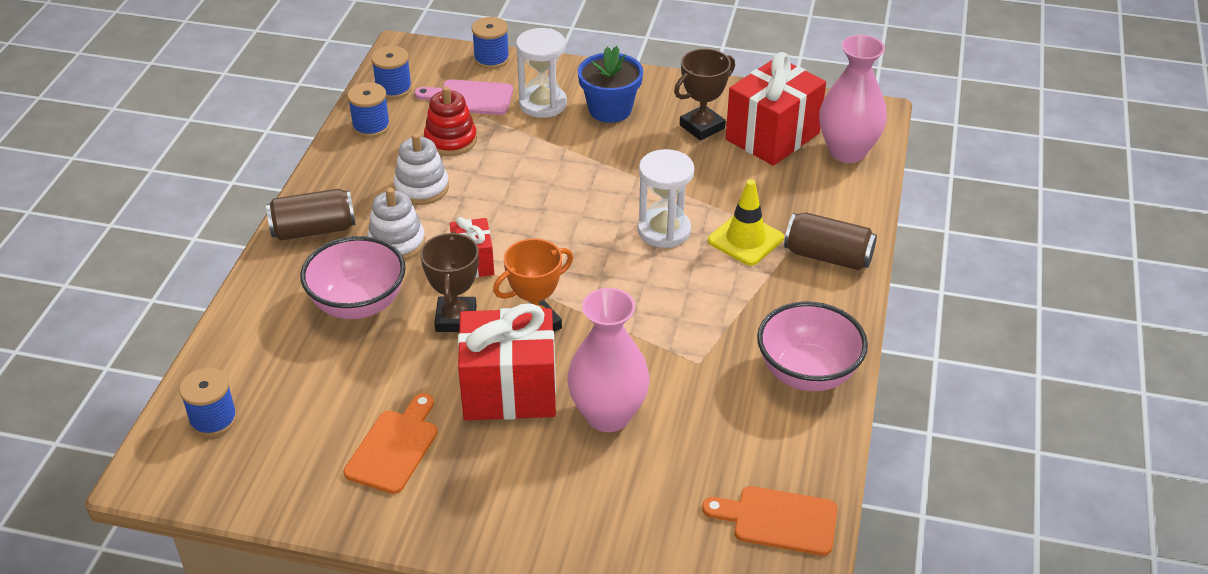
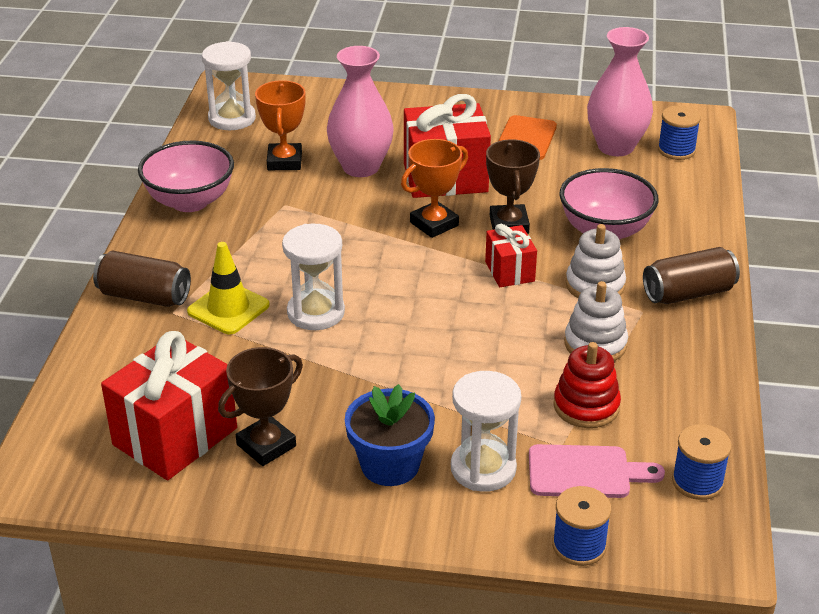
camera: 175 degrees right, 5 degrees down
(371, 126) = (696, 420): blue spool -> none
(702, 431) = (284, 161): none -> orange trophy
(778, 520) = (232, 118): orange cutting board -> white hourglass
(847, 151) = (83, 420): pink vase -> pink vase (615, 147)

